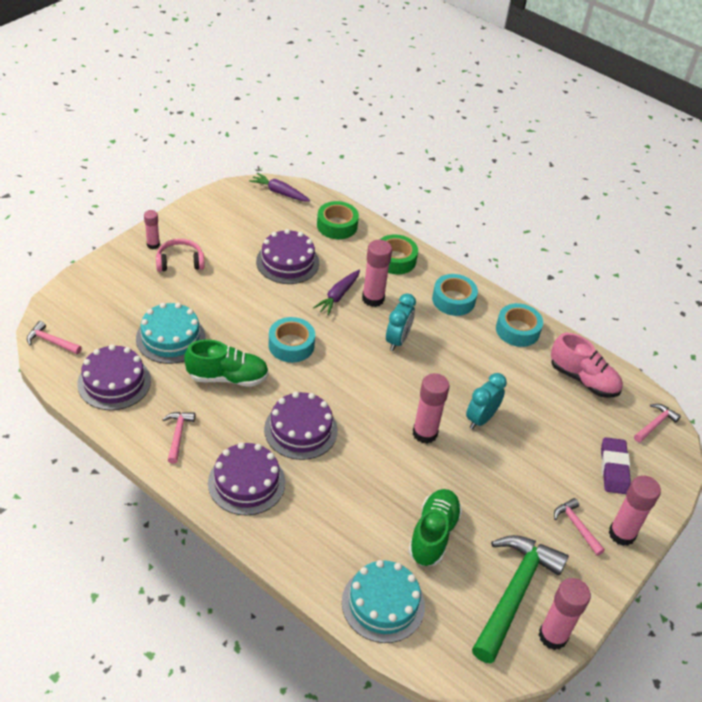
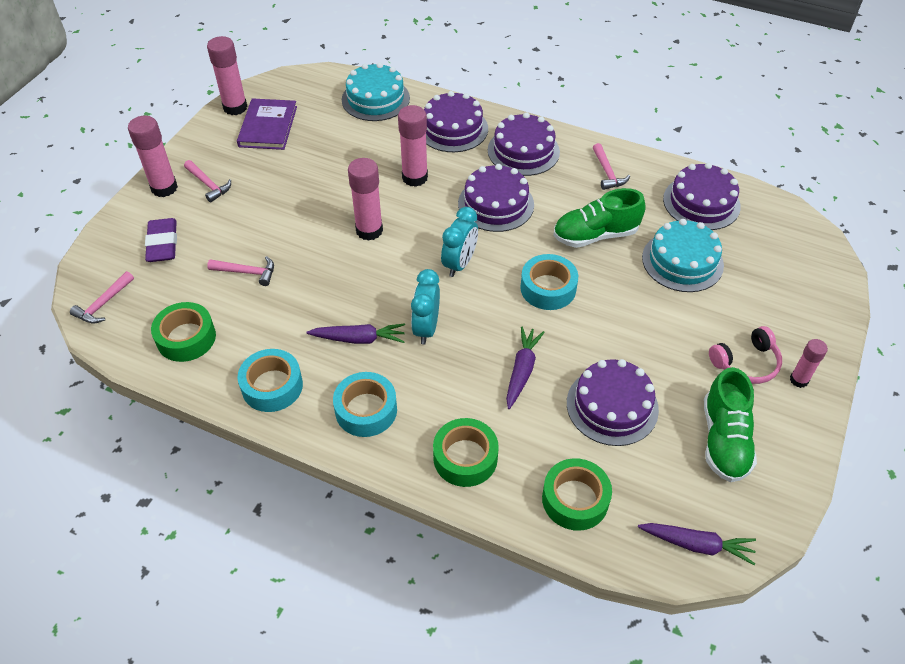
camera: 170 degrees right, 5 degrees up
(51, 341) = (796, 225): pink hammer -> pink hammer (247, 272)
(308, 532) = (453, 129): none -> purple cake
(373, 299) = (475, 380): pink glue stick -> pink glue stick (415, 177)
(433, 535) = (344, 150): green shoe -> green shoe (724, 440)
(450, 345) = (359, 339): none -> purple carrot
(480, 419) = (310, 259): turquoise clock -> turquoise clock (459, 264)
(514, 593) = (268, 126): green hammer -> purple book
(583, 379) = (186, 338): pink shoe -> green tape

